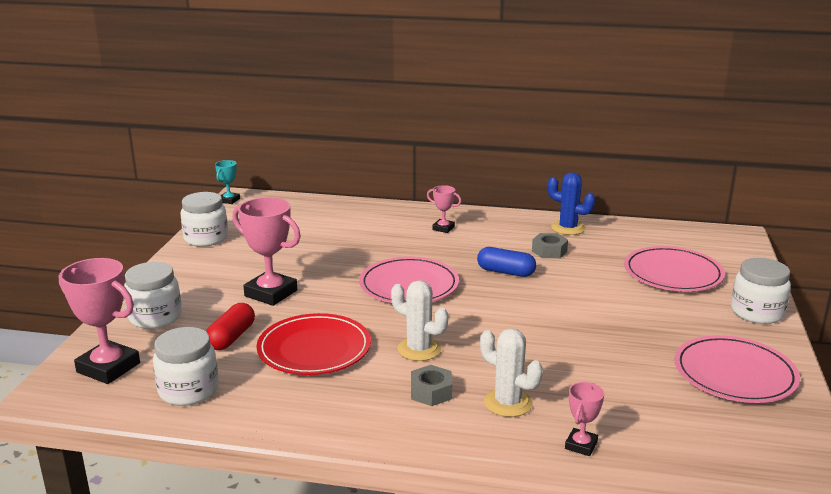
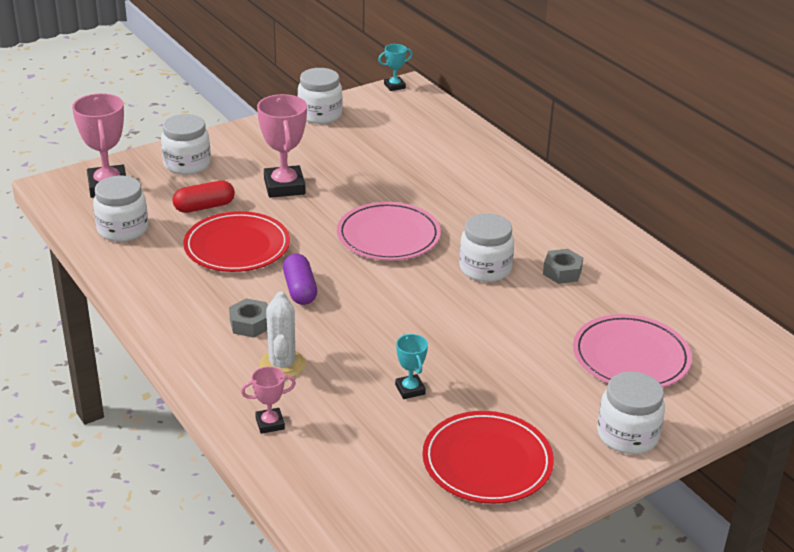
camera: 45 degrees right, 10 degrees up
(419, 349) = (300, 290): white cactus -> purple capsule
(443, 228) = (514, 201): pink trophy -> none
(505, 272) = (485, 269): blue capsule -> white jar
(568, 228) = (627, 261): blue cactus -> none
(612, 364) = (410, 389): none -> turquoise trophy
(734, 374) = (487, 462): pink plate -> red plate

